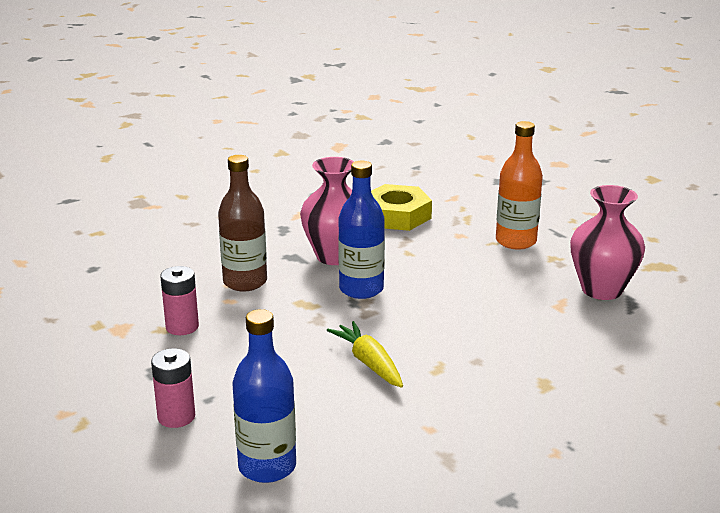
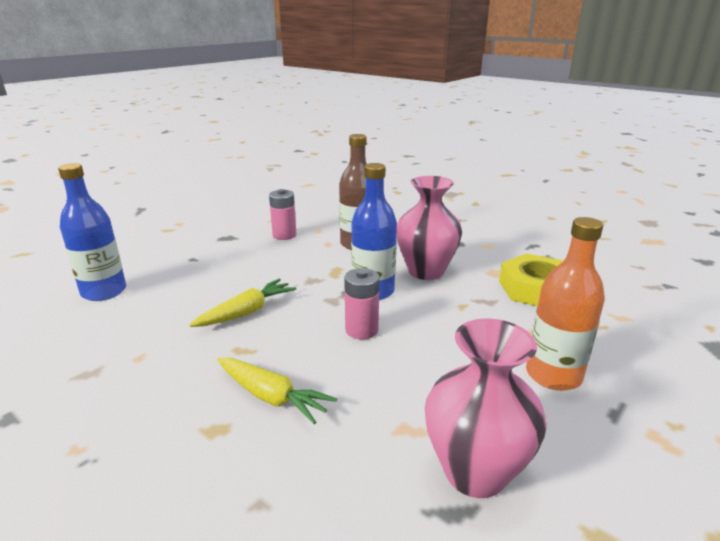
camera: 75 degrees right, 0 degrees up
(176, 417) = (171, 253): pink battery -> pink battery (361, 330)
(511, 356) = (272, 397): none -> yellow carrot

